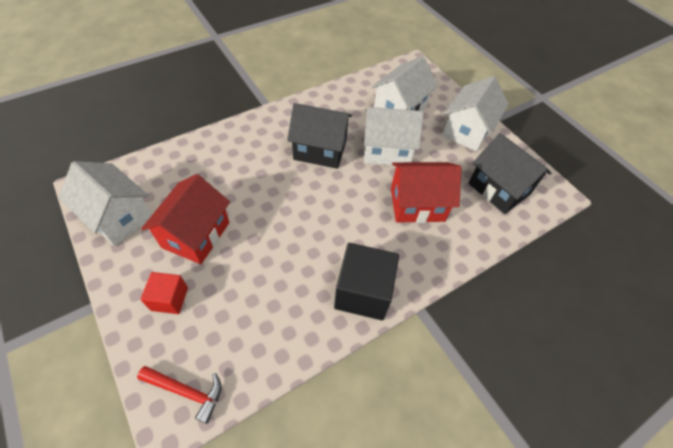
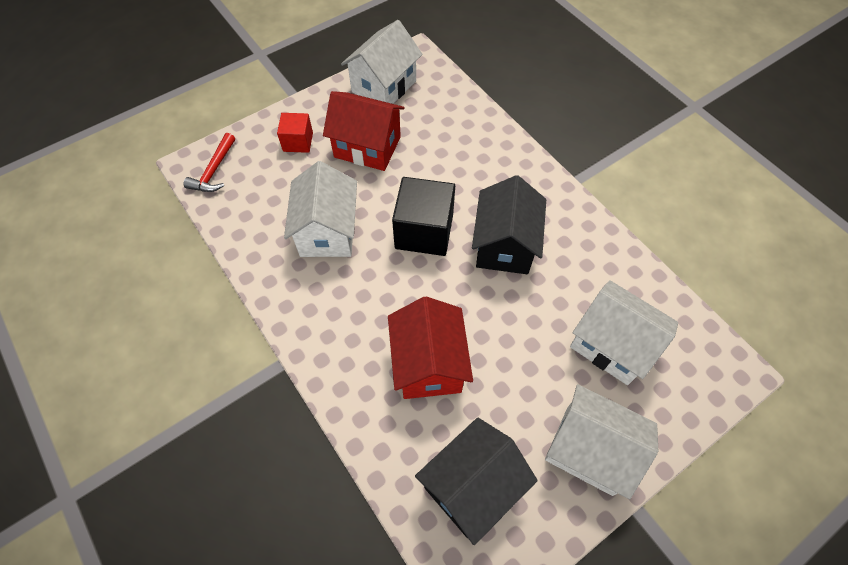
camera: 90 degrees right, 5 degrees up
(363, 292) = (302, 302): black cube -> black cube (424, 231)
(386, 150) = (520, 326): white house -> white house (327, 231)

